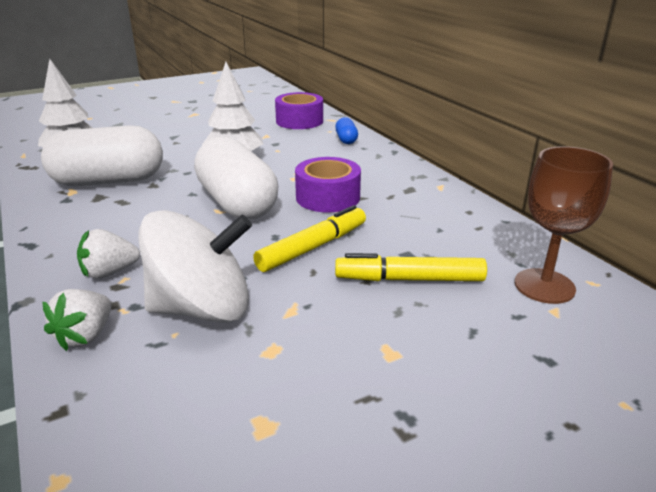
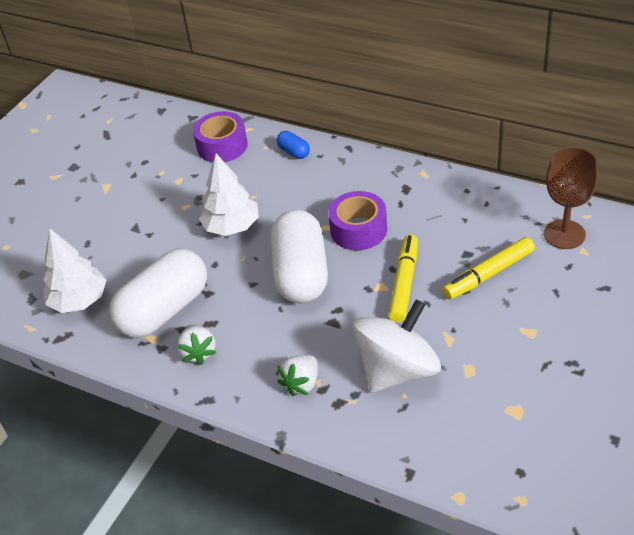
camera: 30 degrees left, 15 degrees up
(85, 336) = (356, 429): white strawberry -> white strawberry (198, 352)
(237, 203) = (301, 273): white capsule -> white capsule turned 60 degrees clockwise

